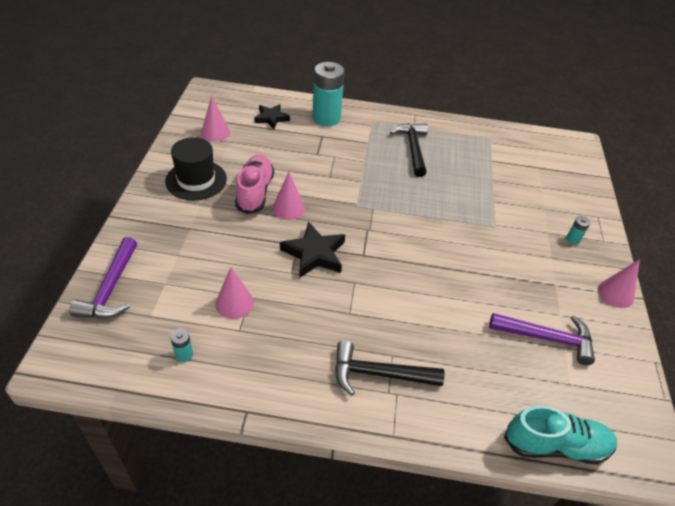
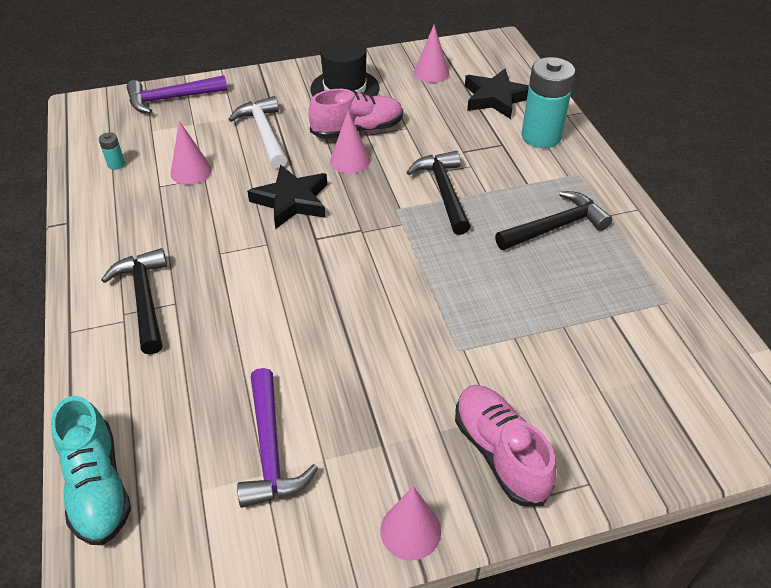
camera: 70 degrees right, 0 degrees up
(217, 243) = (264, 133): none -> white hammer
(271, 118) = (495, 98): black star -> black star, size x1.50
(352, 178) = (443, 191): none -> black hammer
(573, 239) = (500, 453): turquoise battery -> pink shoe

